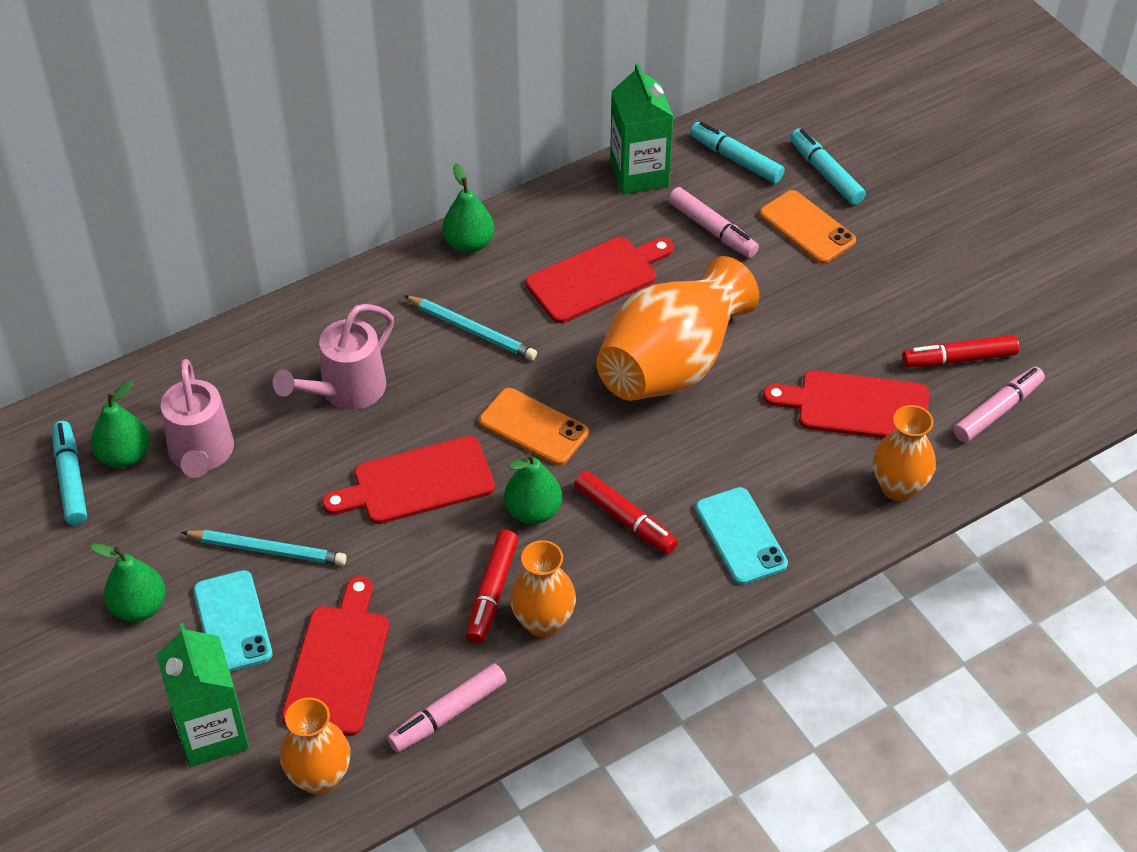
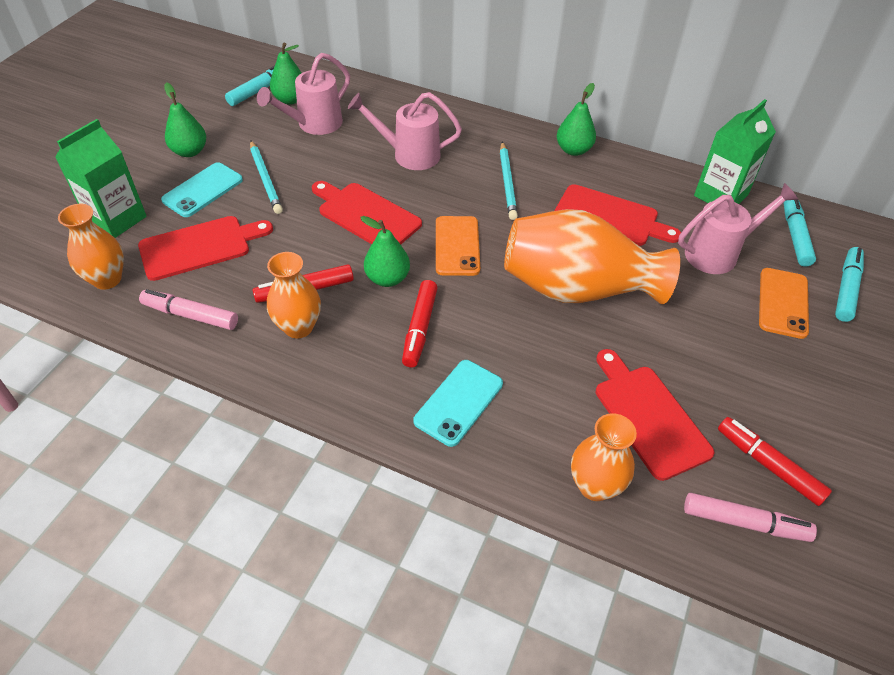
camera: 55 degrees right, 0 degrees up
(712, 229) = (718, 253): pink marker -> pink watering can

